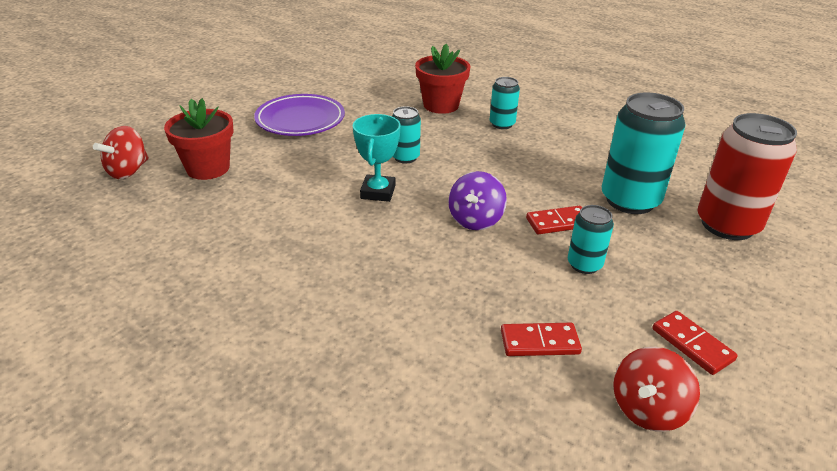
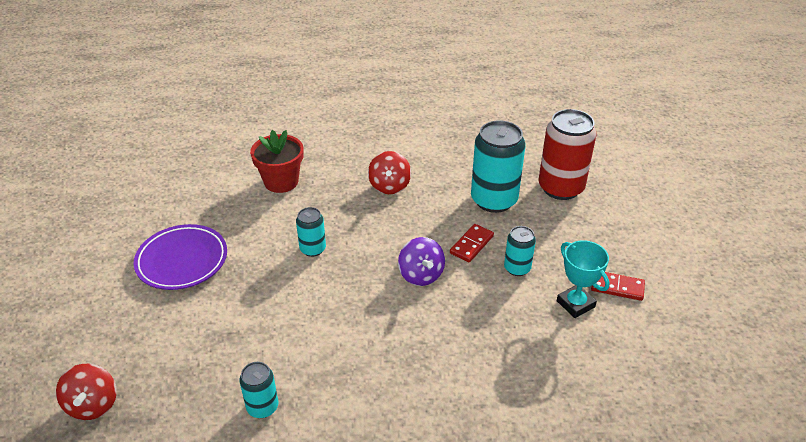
camera: 40 degrees left, 5 degrees up
(208, 168) = (165, 356): red flower pot -> none
(378, 192) = (330, 293): turquoise trophy -> turquoise trophy (575, 304)
(502, 124) = (347, 176): turquoise can -> turquoise can (262, 407)
(539, 342) = (548, 340): red domino -> none
(647, 409) = (634, 343): red spinning top -> red spinning top (389, 186)

